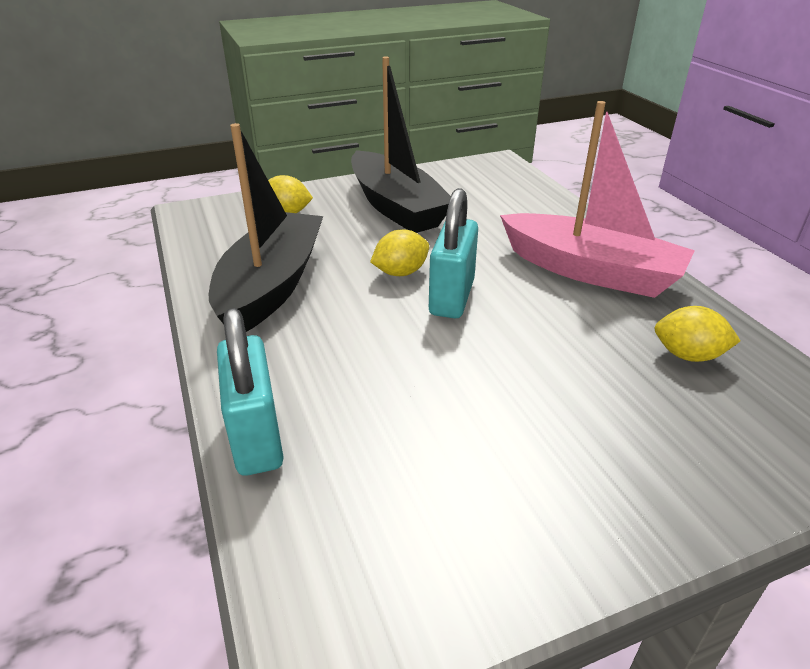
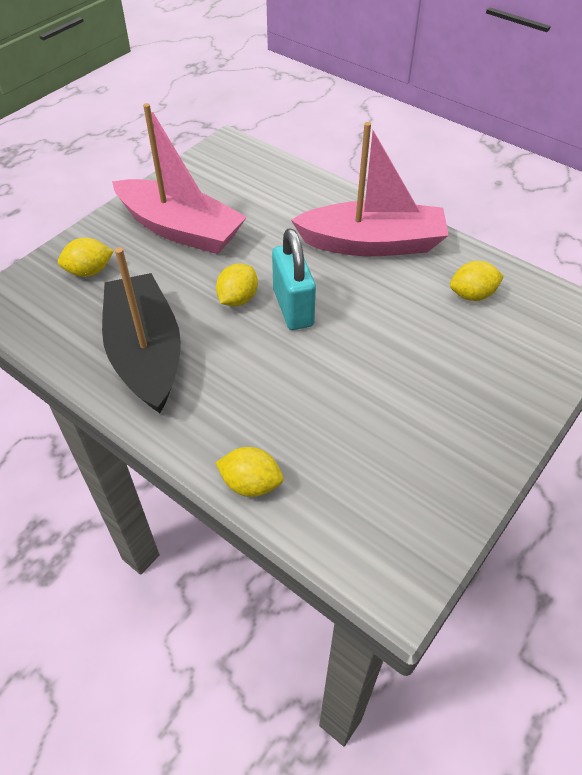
camera: 30 degrees left, 15 degrees up
(256, 437) = (251, 484): turquoise padlock -> yellow lemon
(396, 207) = (180, 229): black boat -> pink boat

